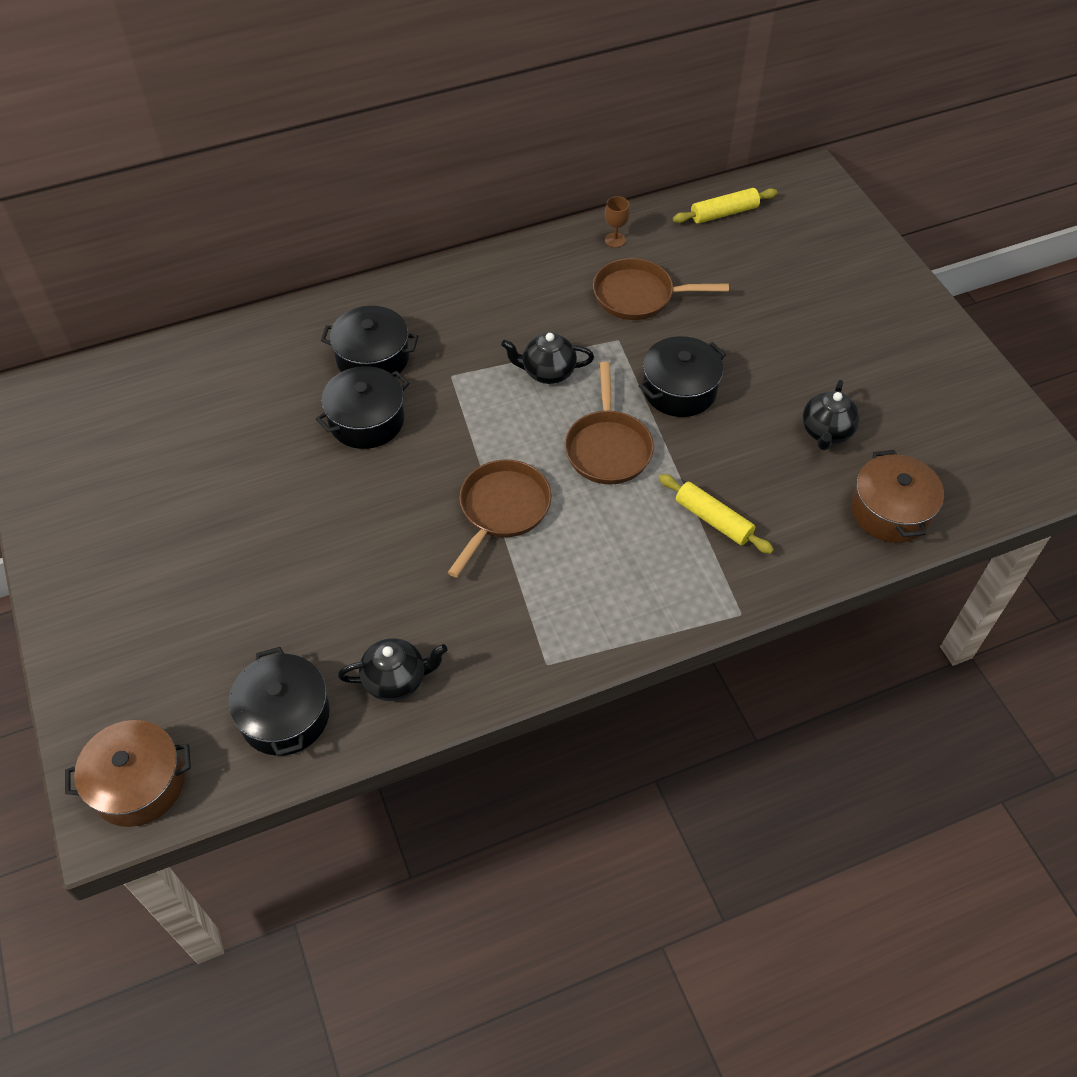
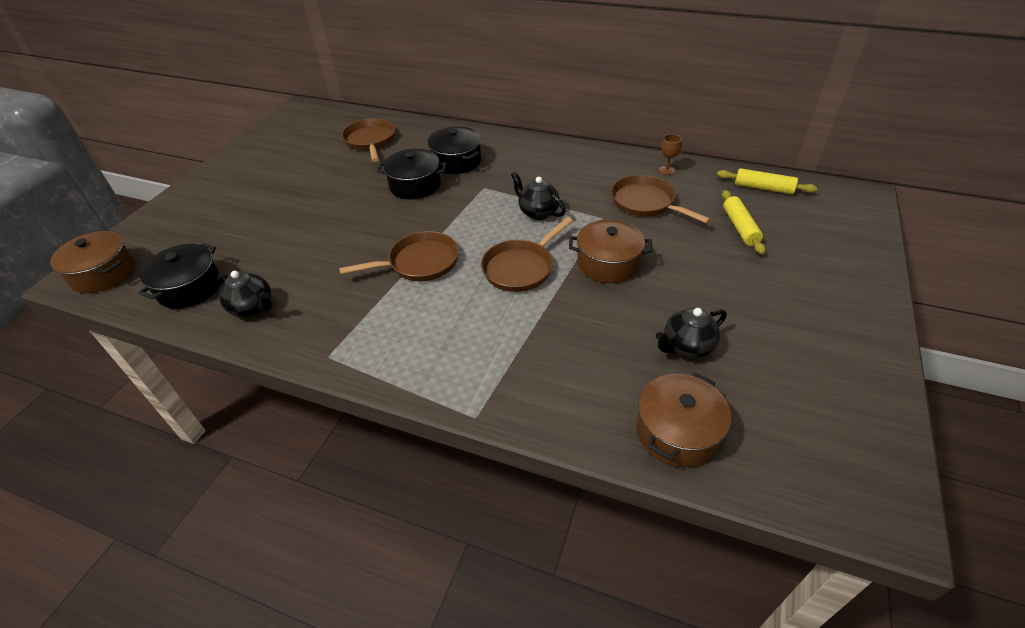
camera: 45 degrees right, 10 degrees down
(217, 392) = (370, 141): none -> brown pan
(679, 390) = (608, 263): black pot -> brown pot
(713, 520) = (533, 347): yellow rolling pin -> yellow rolling pin (740, 227)

